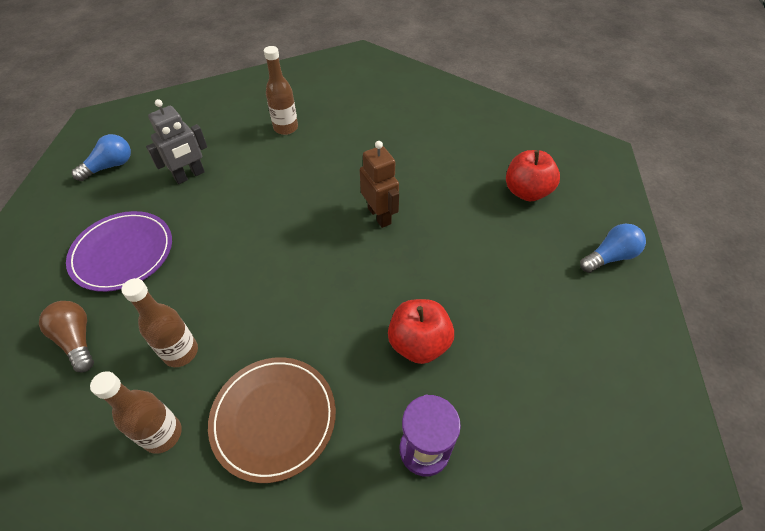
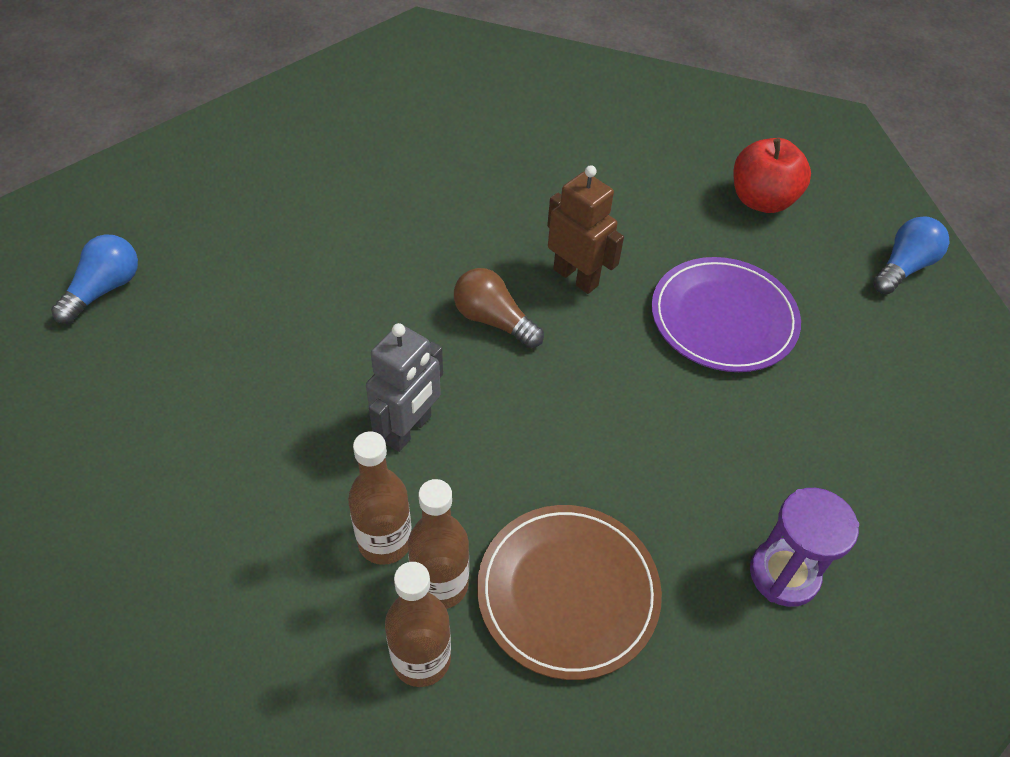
camera: 20 degrees left, 0 degrees up
(77, 340) = (211, 567): brown light bulb -> brown light bulb (493, 320)
(122, 253) = (208, 421): purple plate -> purple plate (723, 318)
(190, 176) = (251, 277): grey robot -> grey robot (409, 430)
(286, 128) = (366, 171): brown bottle -> brown bottle (440, 585)
(419, 343) = (714, 441): red apple -> none

